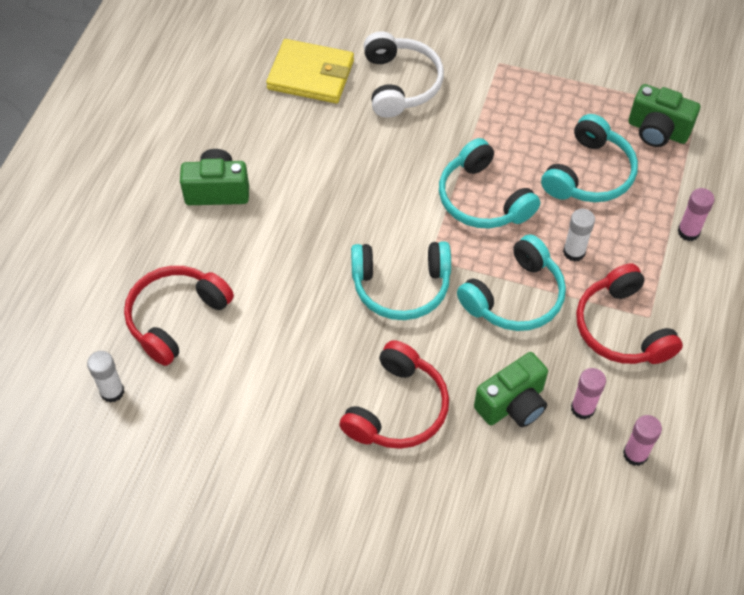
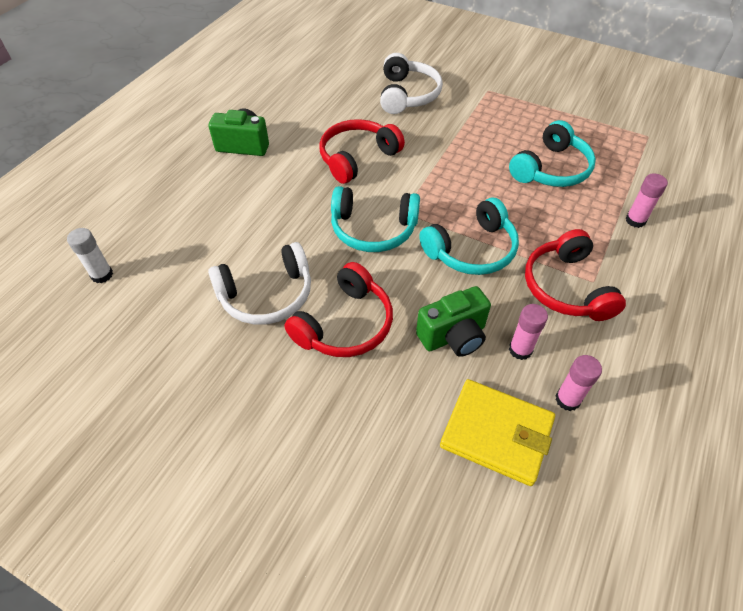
camera: 10 degrees right, 5 degrees down
(176, 318) = (177, 227): red headphones -> red headphones (357, 158)
(304, 387) = (267, 295): none -> white headphones
(311, 75) = (340, 82): yellow wallet -> yellow wallet (496, 433)
(482, 199) = (457, 176): turquoise headphones -> none
(574, 252) = (530, 223): white glue stick -> none
(657, 131) = (613, 147): green camera -> none

